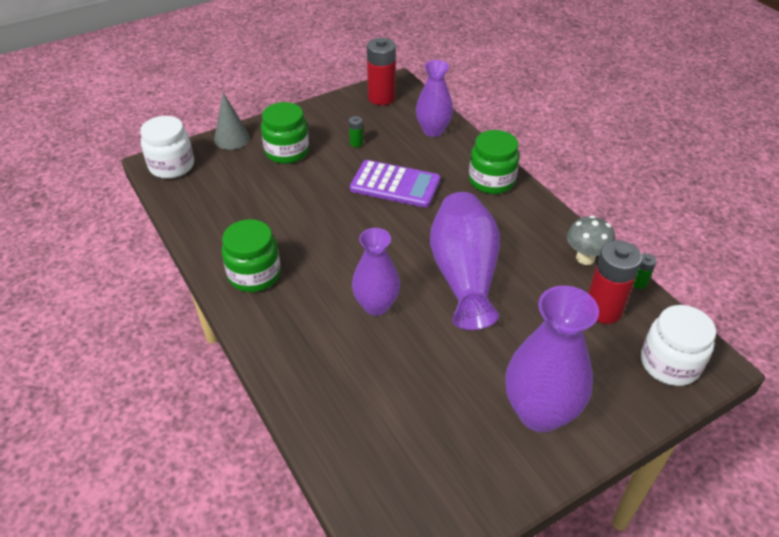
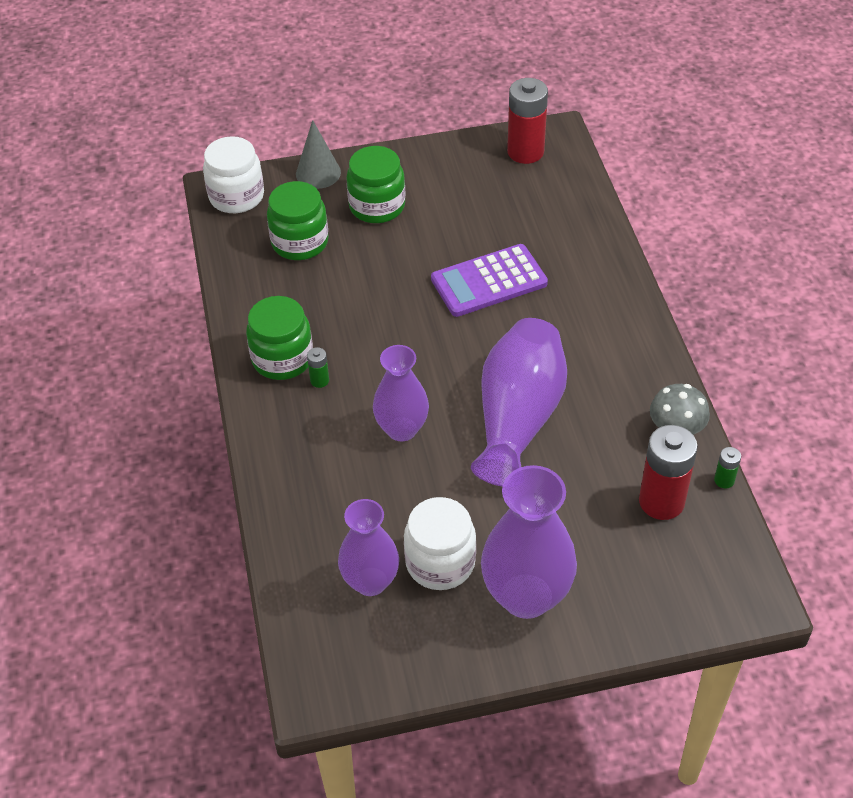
camera: 20 degrees right, 5 degrees up
(356, 143) = (465, 212): green battery -> green battery (319, 380)
(395, 185) = (489, 281): purple calculator -> purple calculator turned 120 degrees clockwise
(433, 130) = (570, 215): purple vase -> purple vase (370, 581)
(491, 181) = (611, 303): green jar -> green jar (300, 242)
(669, 364) = (704, 584): white jar -> white jar (440, 562)

